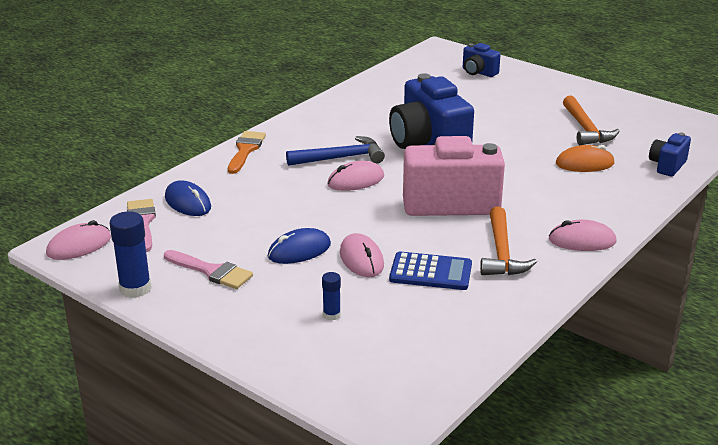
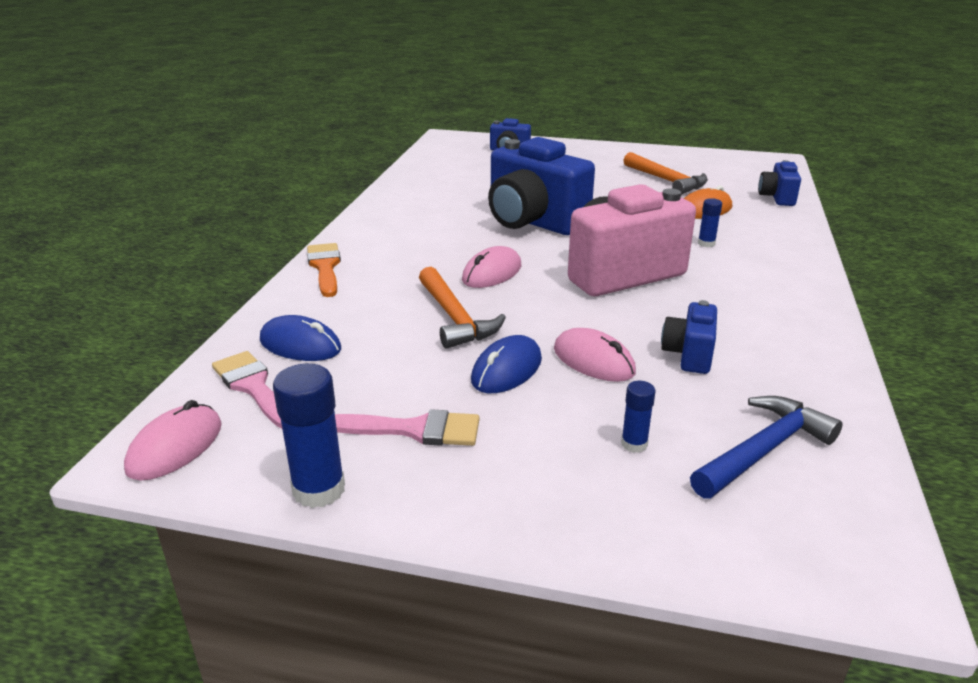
camera: 25 degrees left, 0 degrees up
(341, 158) = (450, 253): blue hammer -> blue hammer (764, 450)
(430, 272) = (689, 355): blue calculator -> blue camera
(502, 253) = (736, 313): orange hammer -> orange hammer (455, 318)
(548, 193) = (706, 243): none -> blue glue stick
(582, 241) = (796, 281): pink mouse -> none

